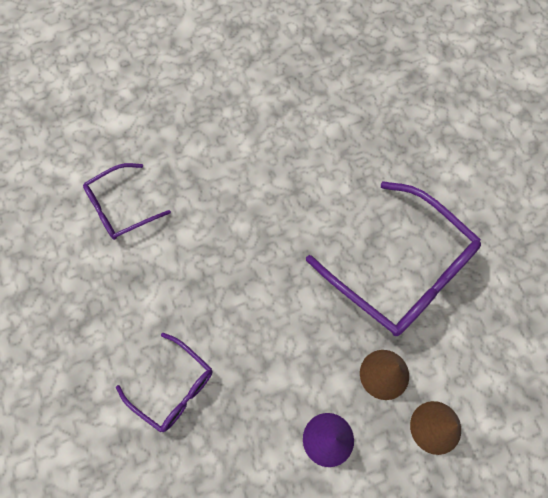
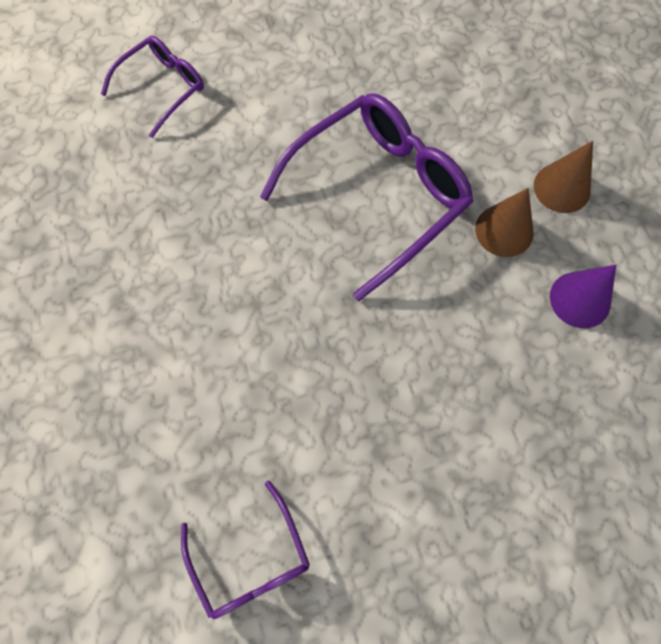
camera: 85 degrees left, 0 degrees up
(173, 387) = (523, 485): purple glasses -> purple glasses (162, 88)

